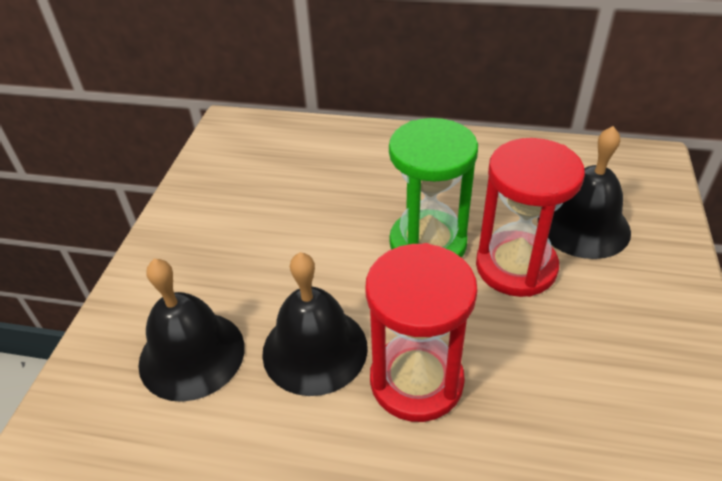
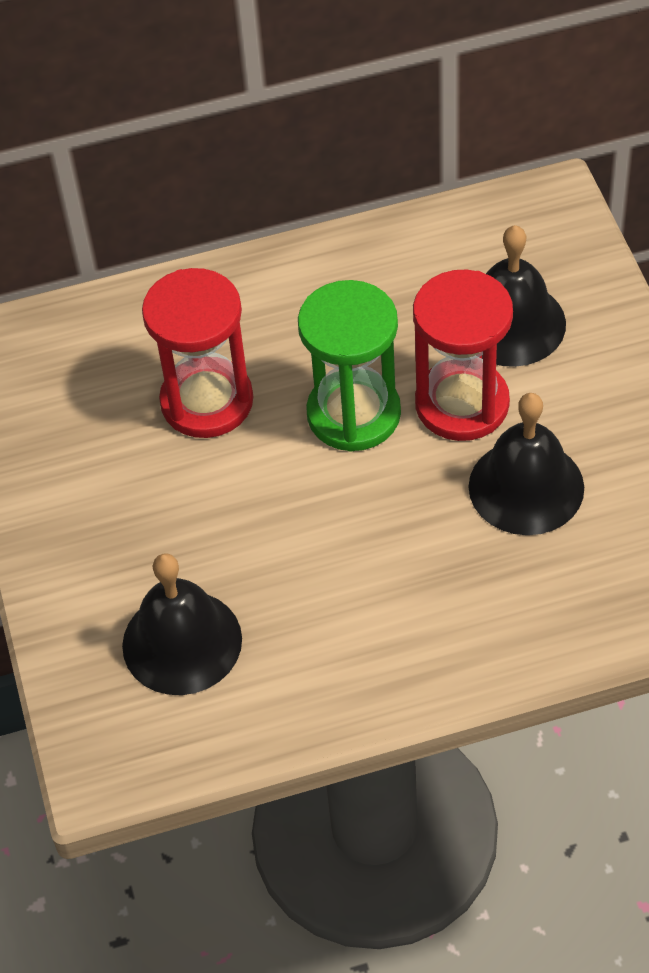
camera: 25 degrees left, 10 degrees up
(315, 349) = (306, 581): black bell -> black bell (526, 487)
(416, 381) = (424, 568): red hourglass -> red hourglass (207, 401)

